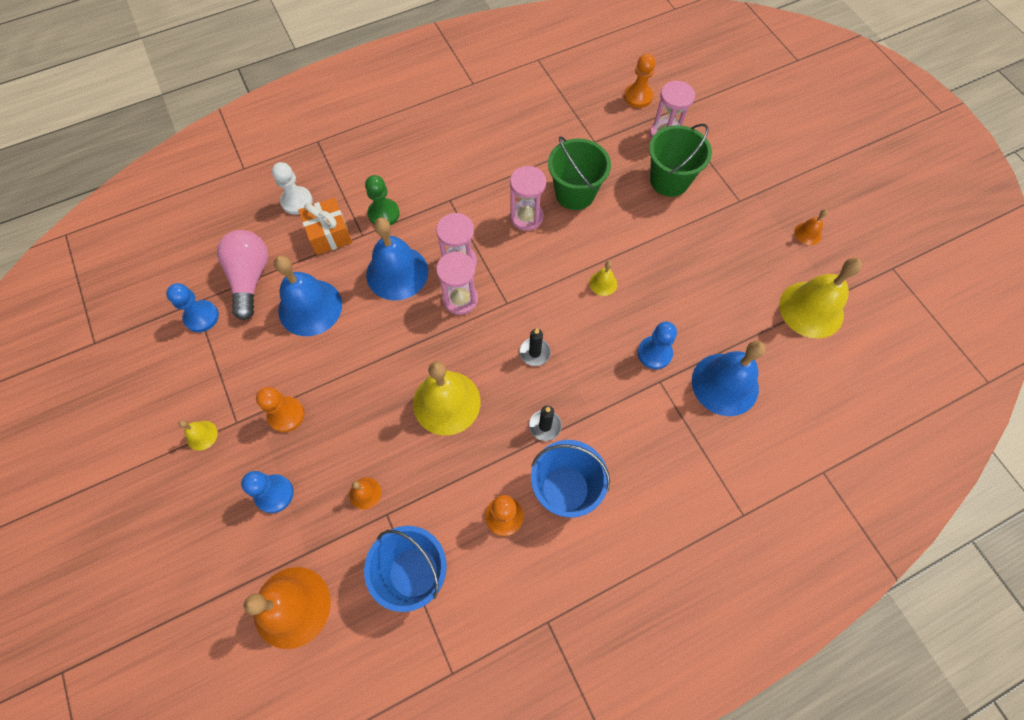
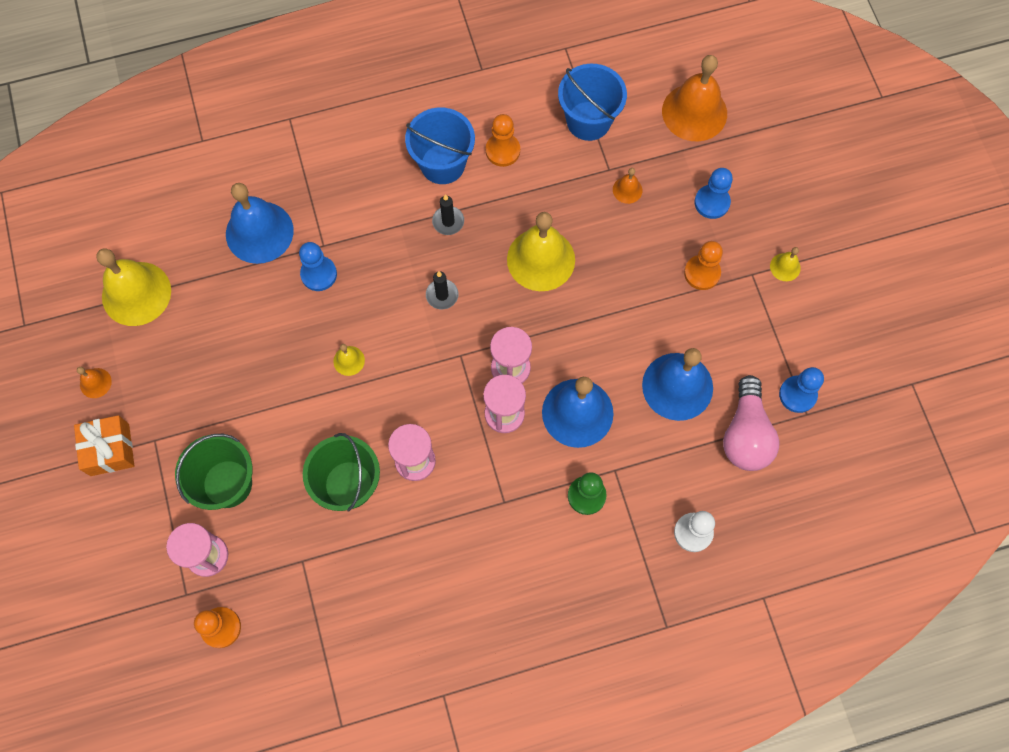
camera: 170 degrees left, 5 degrees up
(329, 234) = (654, 478): orange gift -> orange gift (109, 449)

